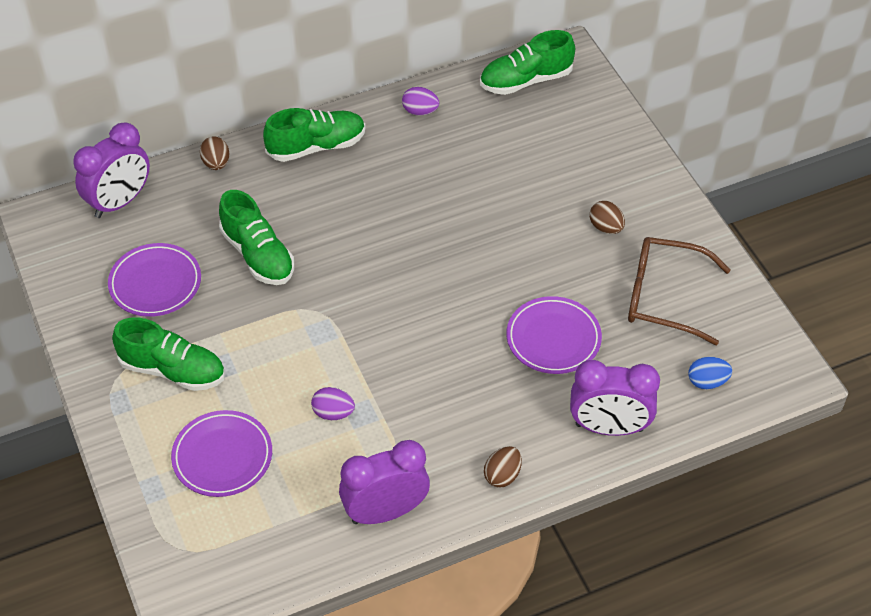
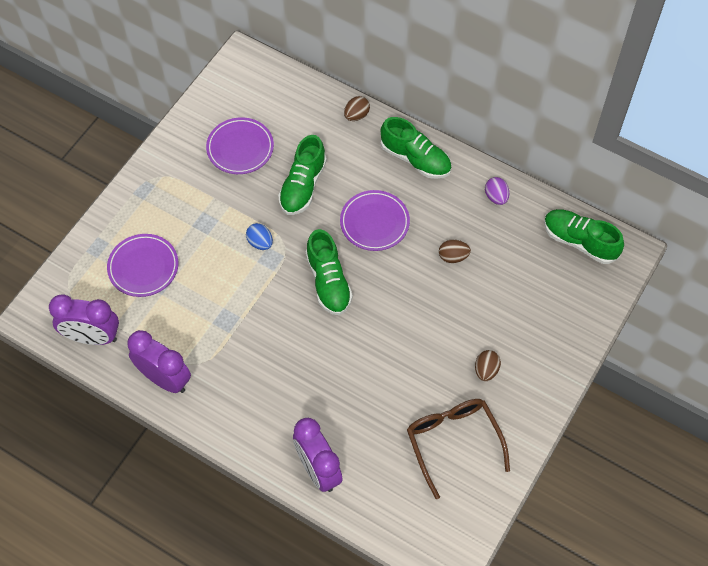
camera: 55 degrees right, 10 degrees up
(119, 202) = (286, 88): purple clock -> purple clock (92, 337)
(172, 370) = (185, 200): green shoe -> green shoe (328, 282)
(333, 413) = (215, 305): purple egg -> none
(502, 475) = (236, 428): brown egg -> brown egg (453, 257)
(553, 338) = (365, 394): purple plate -> purple plate (374, 222)
(707, 382) = (400, 510): blue egg -> blue egg (260, 242)

